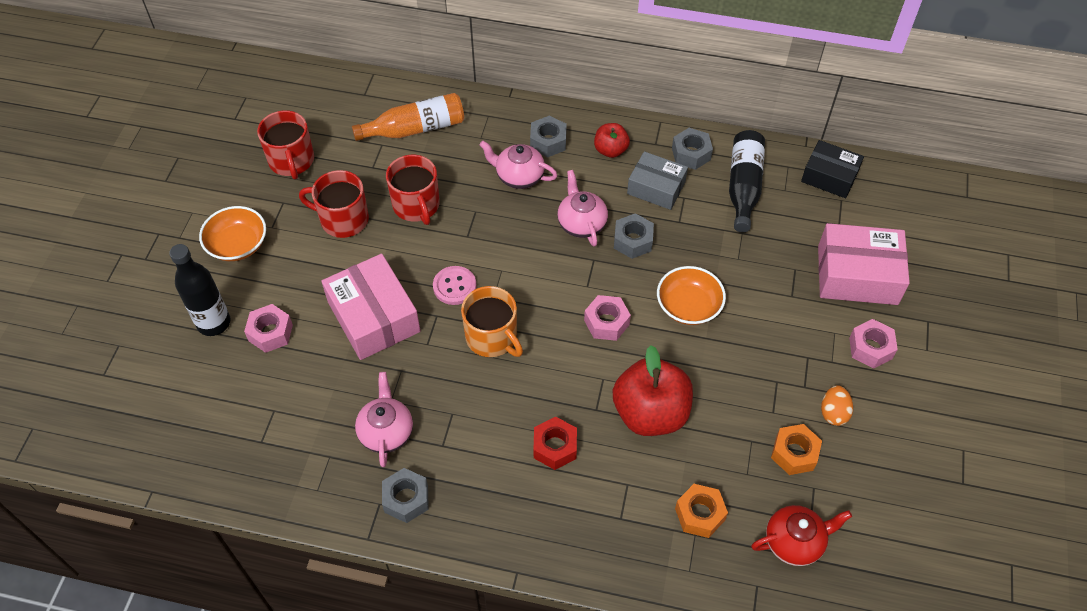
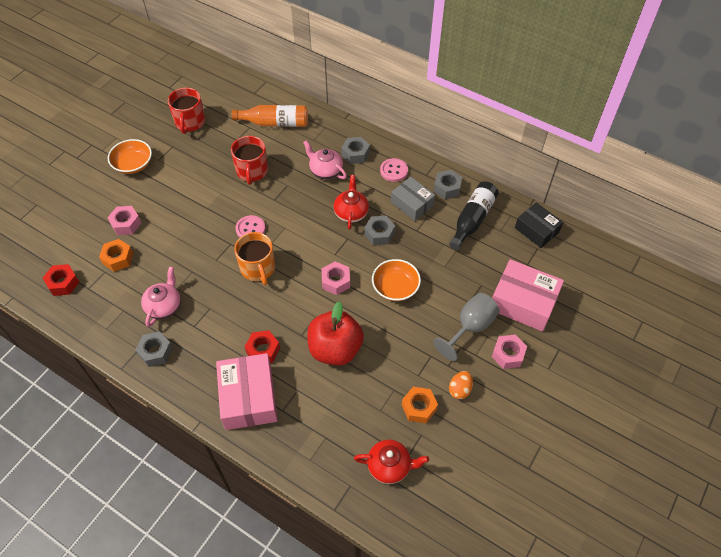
camera: 20 degrees right, 0 degrees up
(214, 323) = (96, 208): black bottle -> none
(219, 446) = (63, 283): none -> red nut
(343, 219) = (203, 167): red mug -> none
(373, 317) = (192, 233): pink box -> pink box (248, 397)
(581, 223) = (351, 212): pink teapot -> red teapot
(610, 150) = (394, 171): red apple -> pink button
(699, 514) = (335, 425): orange nut -> orange nut (118, 258)
(808, 328) = (470, 327): none -> grey goblet

